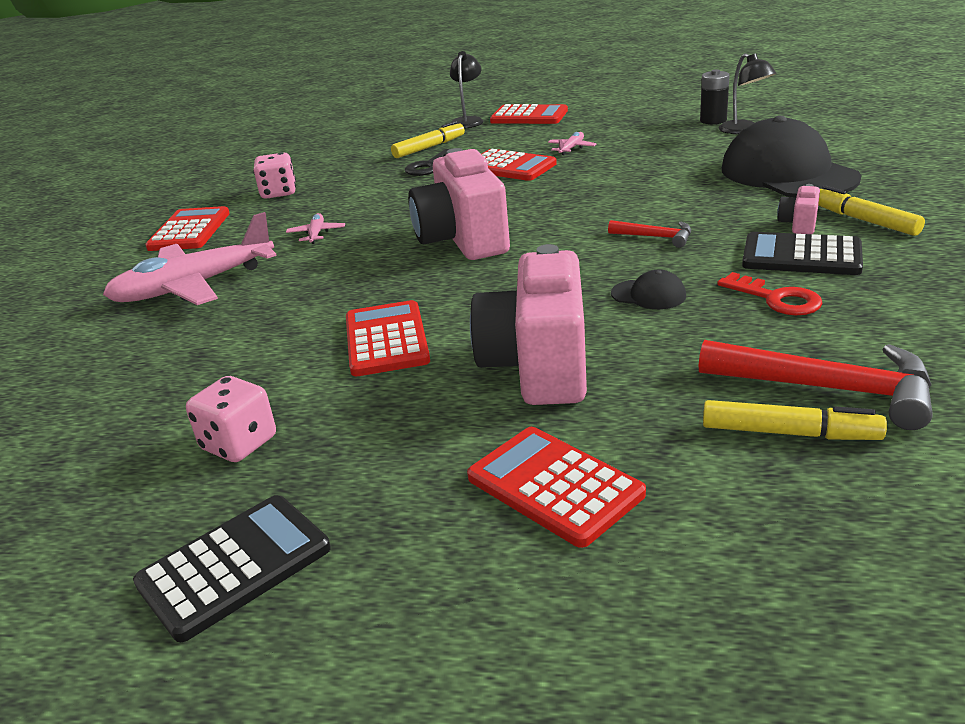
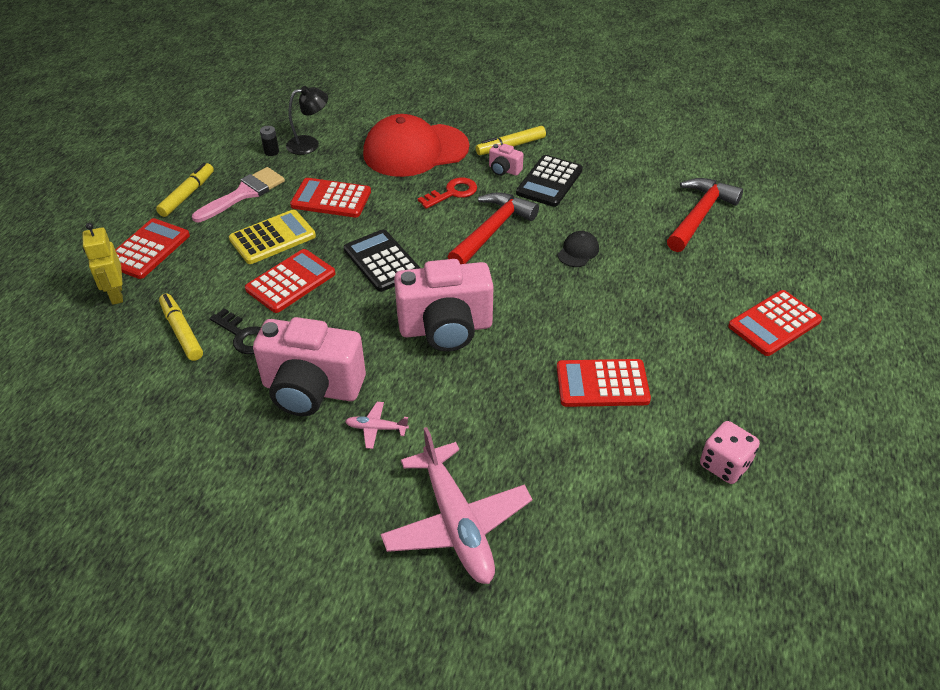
camera: 85 degrees left, 15 degrees up
(189, 230) = (300, 546): red calculator -> red calculator (331, 199)
(234, 566) = (841, 458): black calculator -> black calculator (382, 261)
(279, 193) = (232, 465): pink dice -> none
(468, 121) = (116, 294): black lamp -> yellow robot
(538, 367) = (656, 313): pink camera -> pink camera (311, 389)
(571, 148) = (272, 238): pink plane -> yellow calculator
(632, 126) = (244, 194): none -> pink brush
(656, 237) = (492, 230): red hammer -> red hammer, size x1.90
(713, 120) = (271, 152): black battery -> black battery, size x0.64
(776, 299) = (601, 205): red key -> red key (452, 193)
(787, 173) = (415, 150): black cap -> red cap
(789, 433) = (735, 237): yellow marker -> yellow marker (187, 195)

